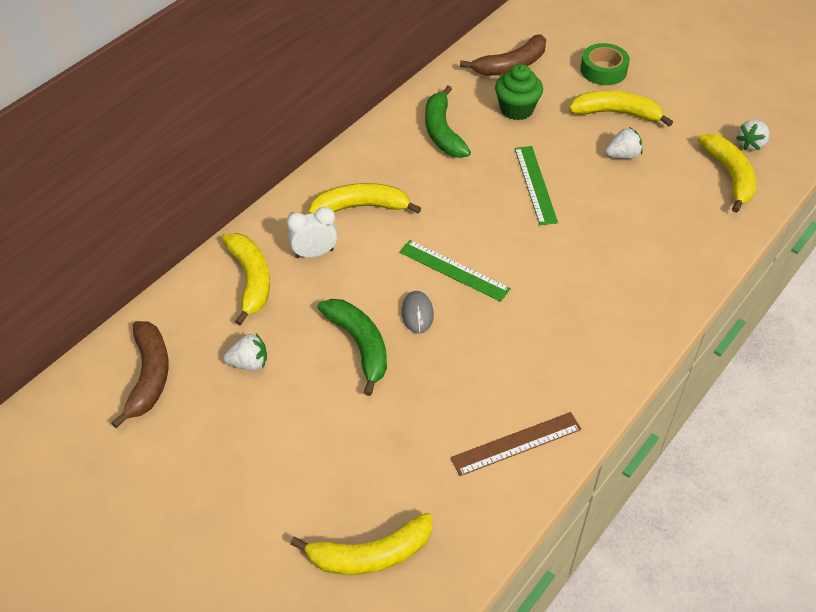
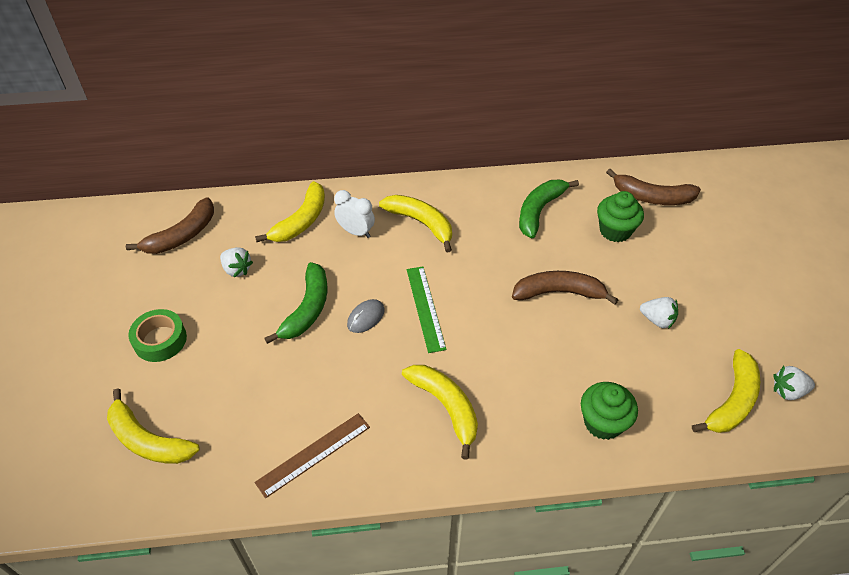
camera: 45 degrees right, 0 degrees up
(516, 443) = (313, 454): brown ruler -> brown ruler turned 60 degrees counterclockwise
(535, 184) = (559, 292): green ruler -> brown banana
(603, 70) = (726, 247): green tape -> green tape (160, 340)
(616, 113) = (694, 285): yellow banana -> yellow banana (446, 407)
(675, 253) = (603, 422): none -> green cupcake

